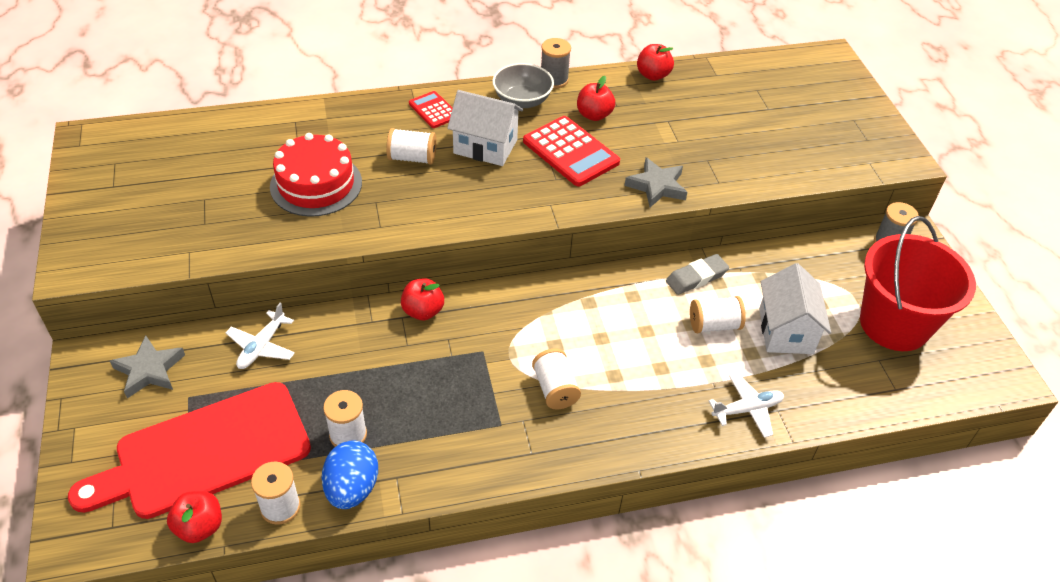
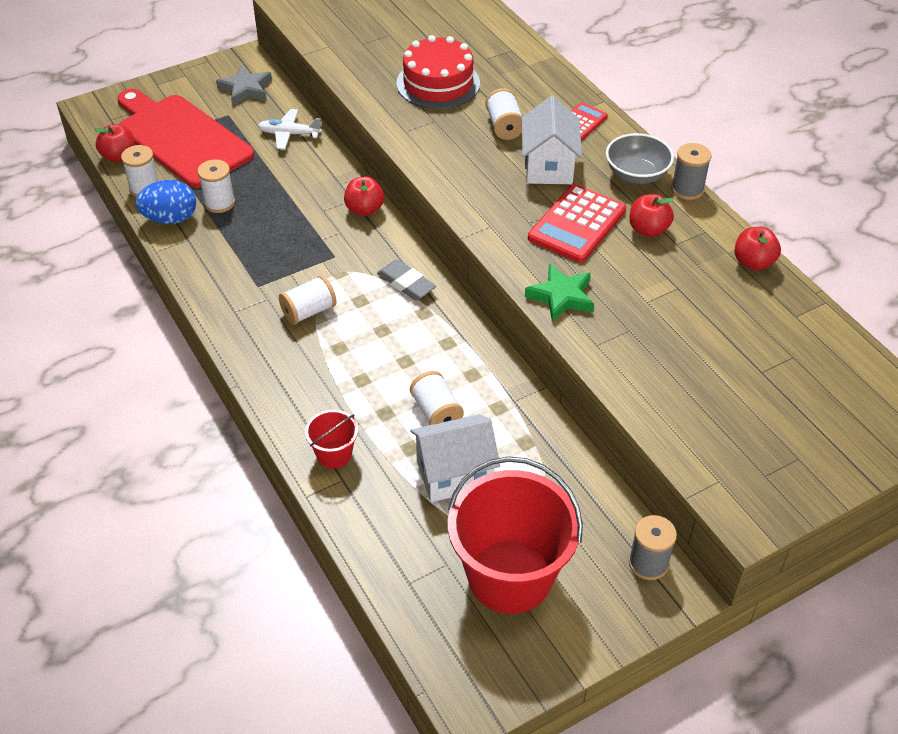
camera: 75 degrees right, 0 degrees up
(657, 186) = (561, 296): grey star -> green star
(696, 277) = (498, 388): grey eraser -> grey eraser (406, 284)
(747, 409) = (334, 454): white plane -> red bucket

